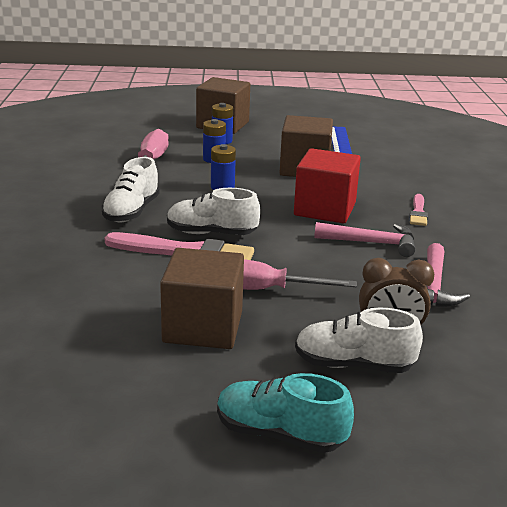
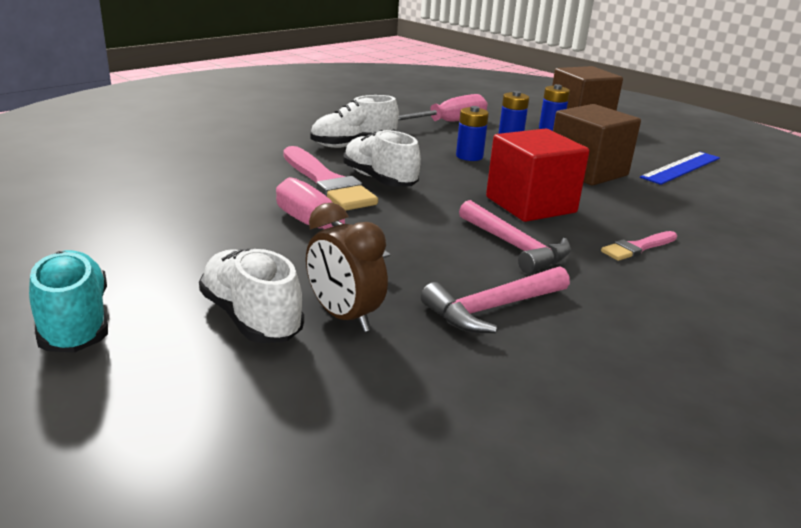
camera: 45 degrees right, 0 degrees up
(203, 327) = (214, 229): brown cube -> none

